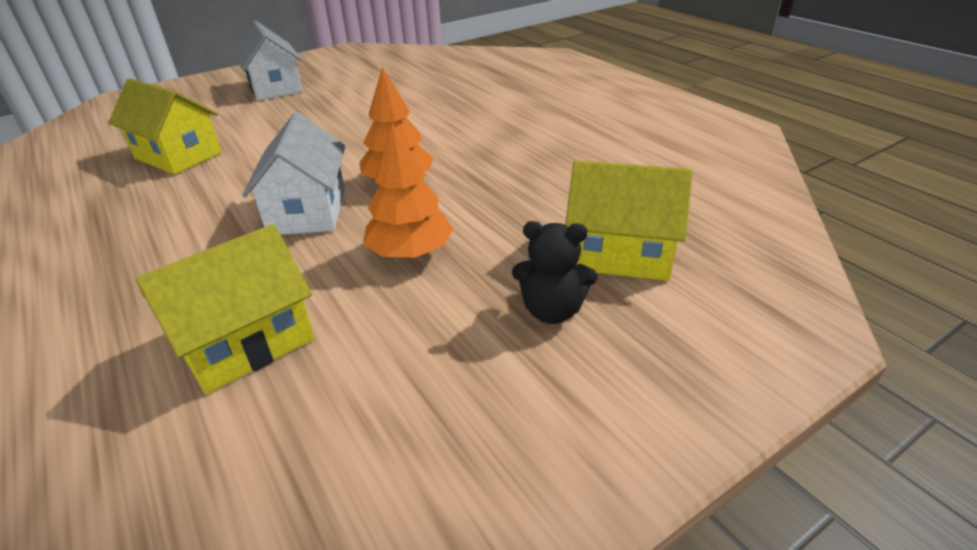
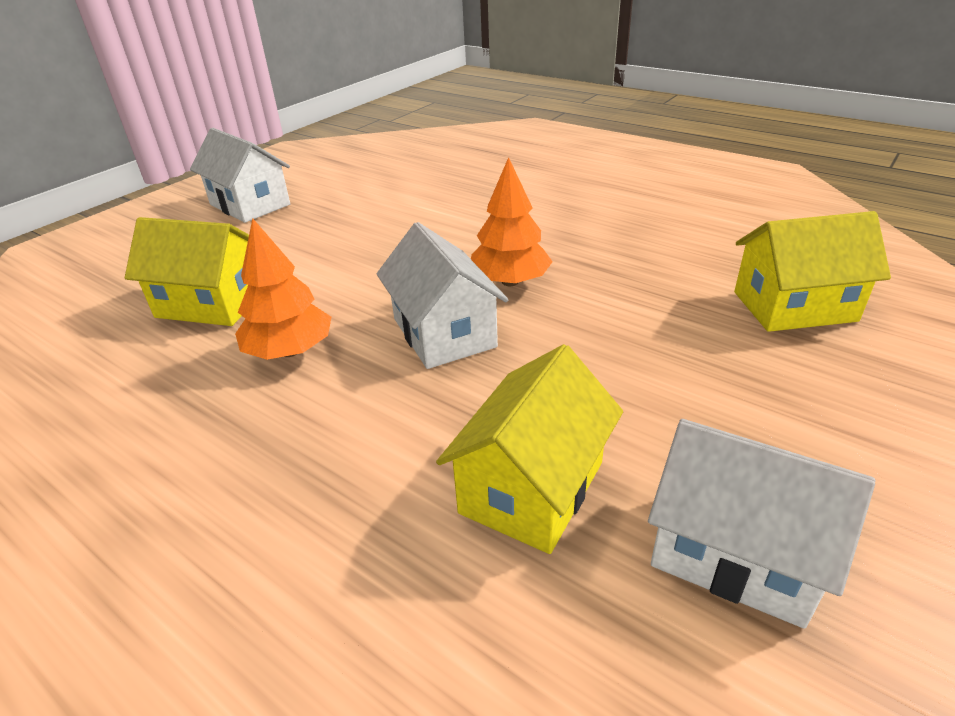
camera: 20 degrees left, 0 degrees up
(340, 439) = (736, 552): none -> white house
(410, 252) = (601, 350): orange tree -> orange tree (290, 351)
(552, 310) = (792, 373): black teddy bear -> none

